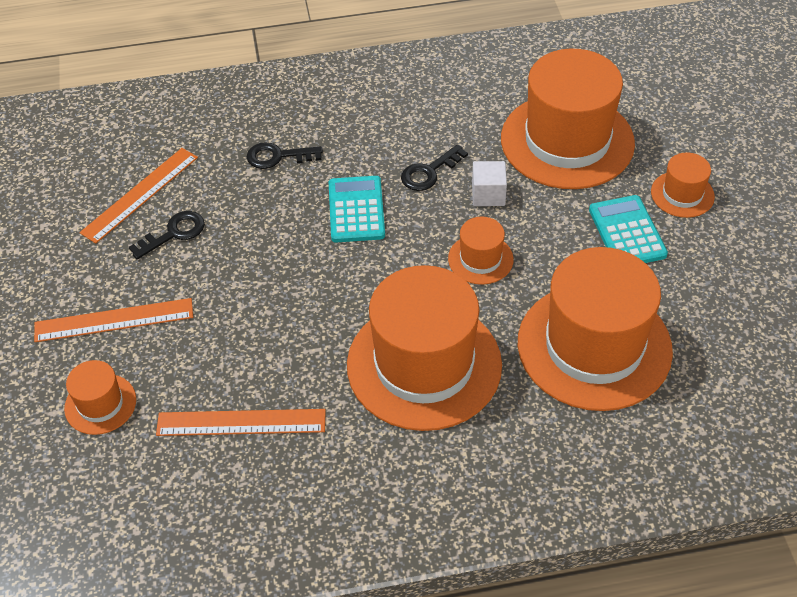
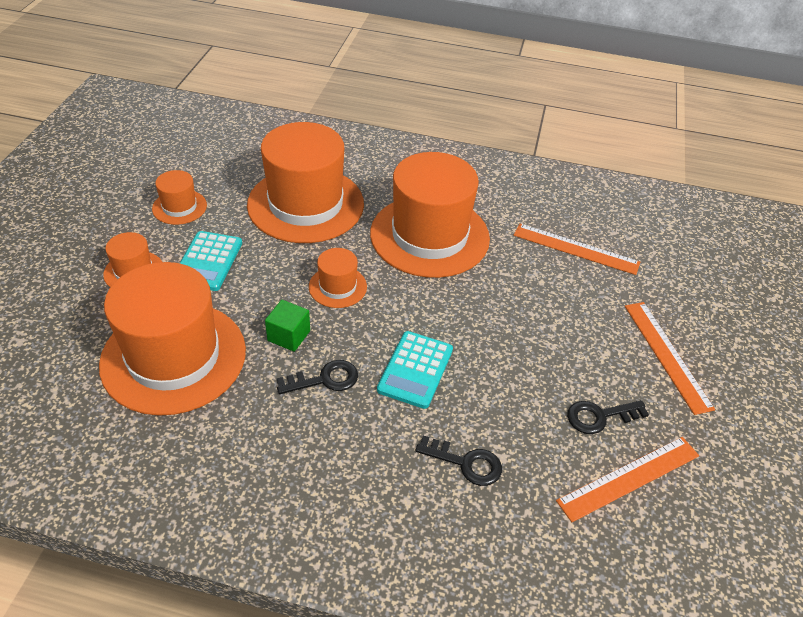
camera: 160 degrees left, 5 degrees down
(100, 404) = (681, 296): orange hat -> orange hat (179, 207)
(114, 320) = (667, 355): orange ruler -> orange ruler turned 60 degrees clockwise
(488, 194) = (289, 336): white cube -> green cube

